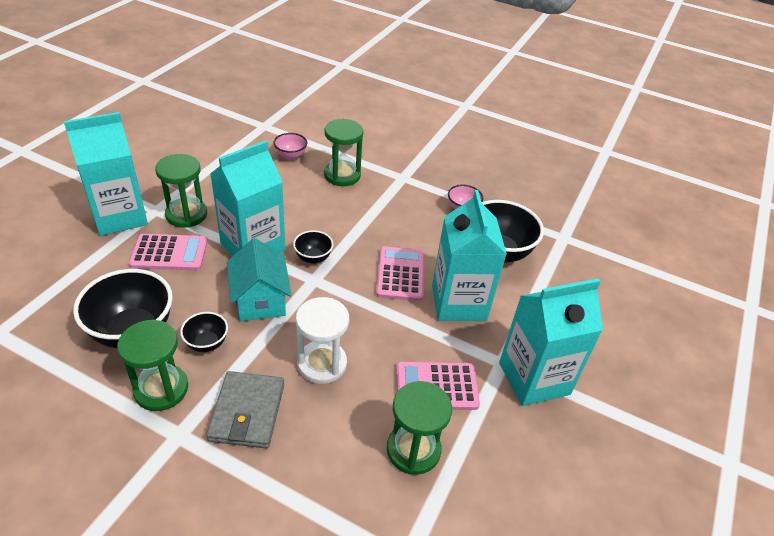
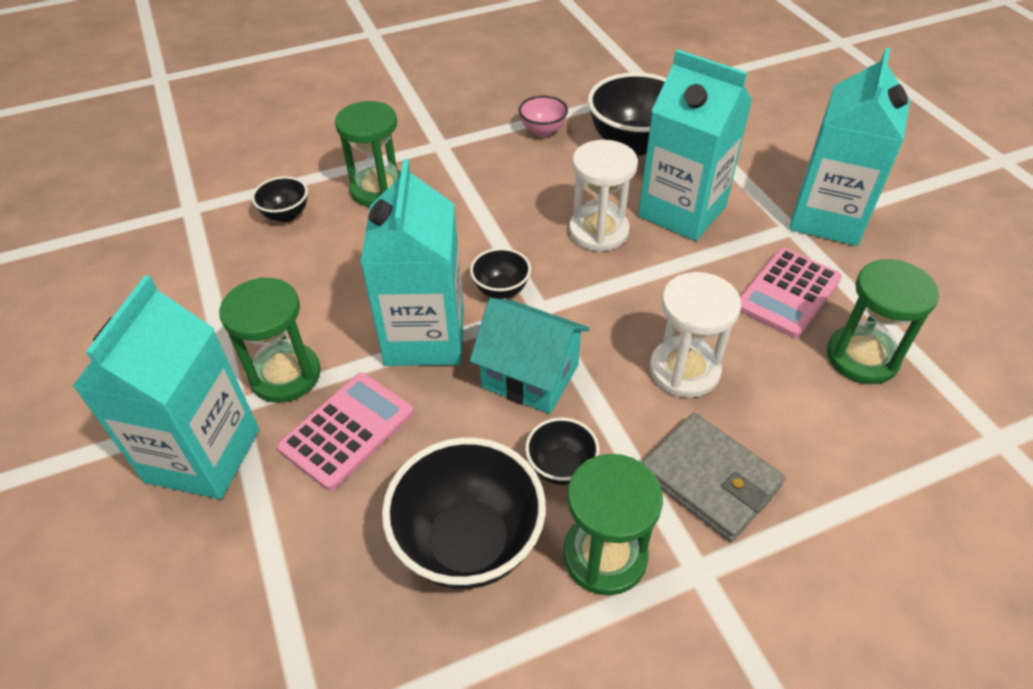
camera: 45 degrees left, 5 degrees up
(290, 156) = (286, 215): pink bowl -> black bowl
(400, 274) = (598, 231): pink calculator -> white hourglass

